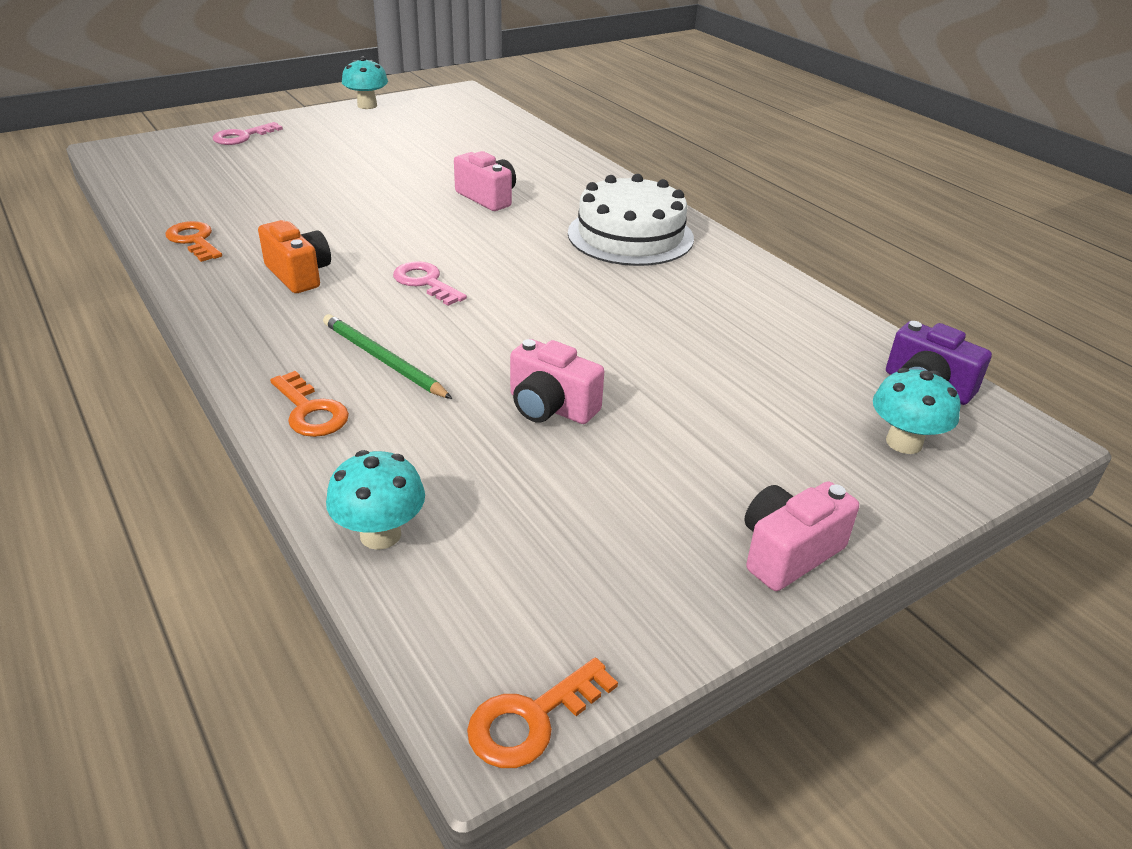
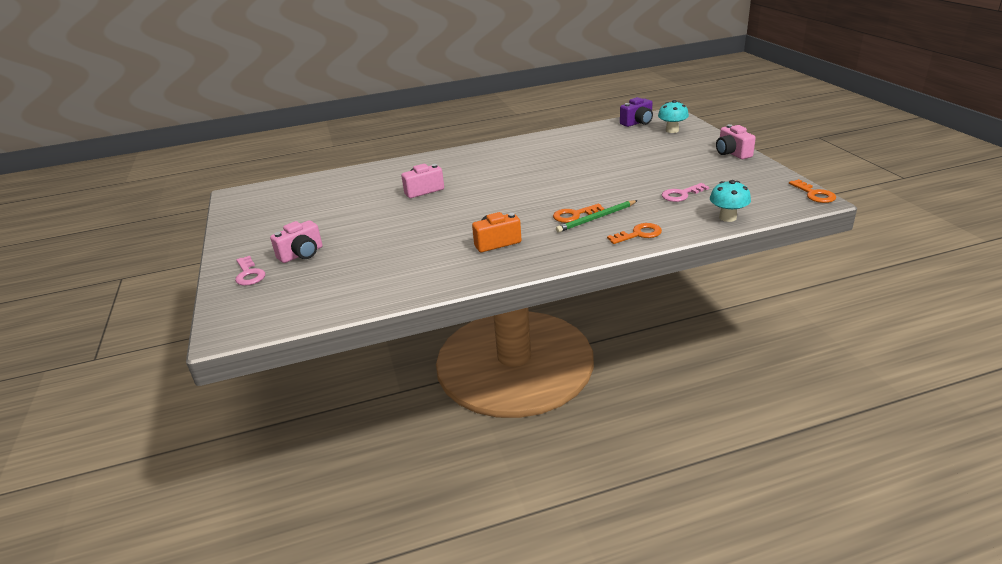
camera: 70 degrees left, 5 degrees down
(194, 240) = (431, 279): orange key -> orange key (574, 215)
(367, 105) = (228, 227): turquoise mushroom -> none
(425, 282) = (520, 208): pink key -> pink key (681, 194)
(550, 407) = (642, 184): pink camera -> pink camera (302, 254)
(630, 235) = (491, 159): white cake -> none

